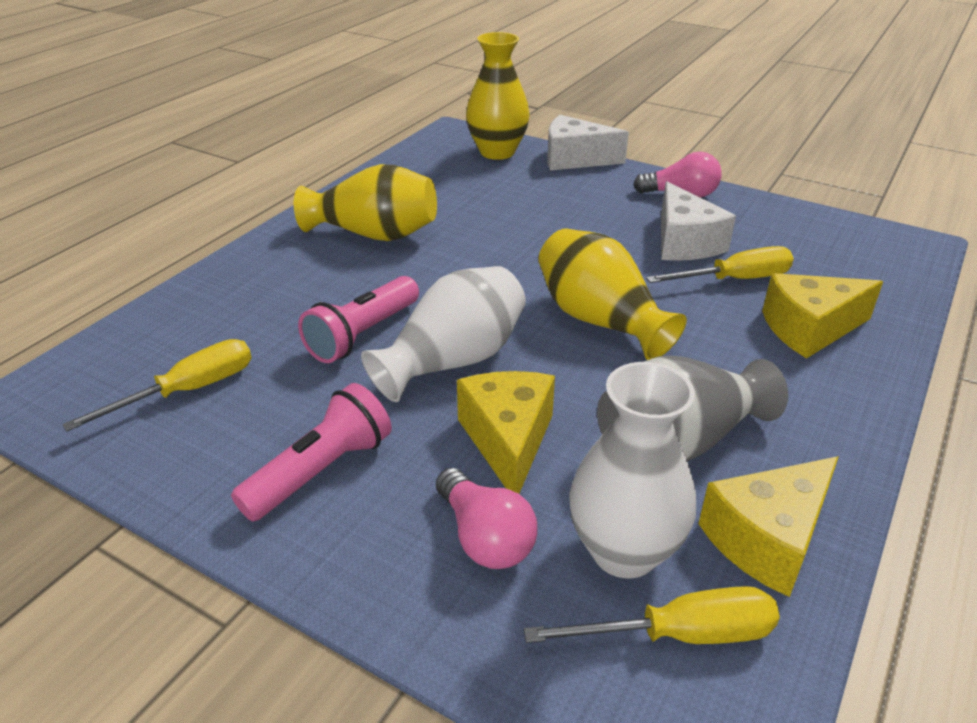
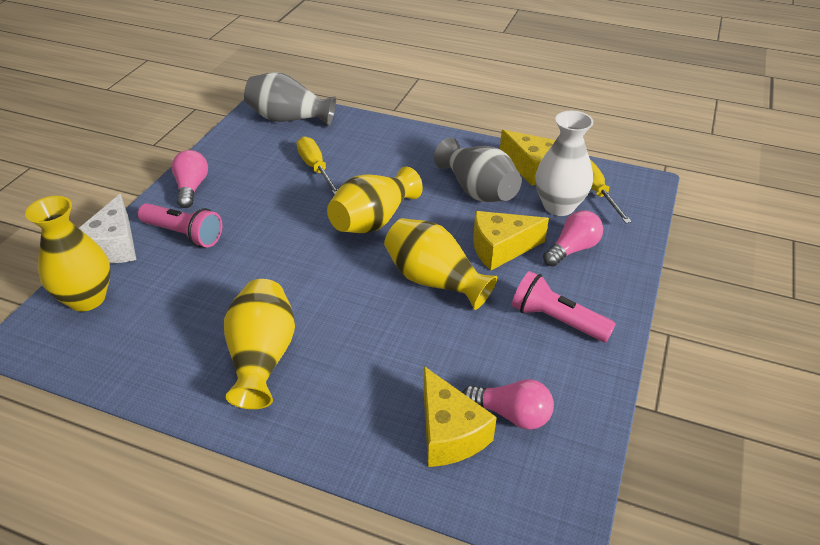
camera: 100 degrees left, 5 degrees up
(188, 391) = (511, 414): yellow screwdriver -> pink light bulb
(363, 334) = (417, 331): pink flashlight -> pink flashlight (184, 234)
(453, 361) = (434, 280): white vase -> yellow vase
(684, 242) = (268, 187): white cheese -> none
(809, 329) = (366, 146): yellow cheese -> yellow cheese (449, 433)
(875, 262) = (289, 119): none -> grey vase

